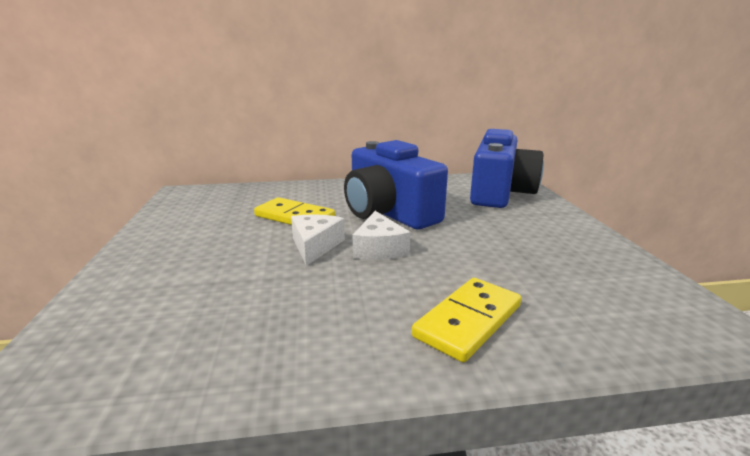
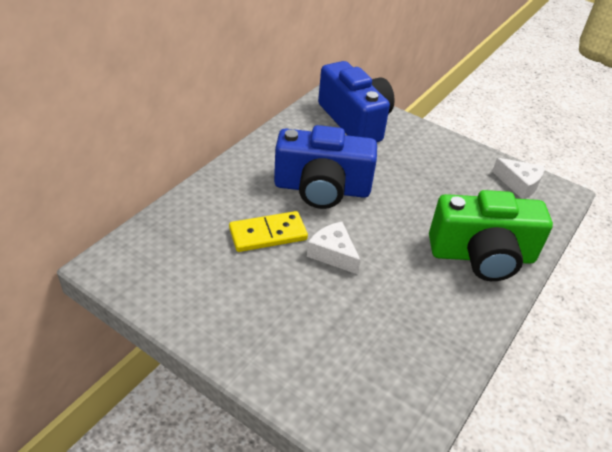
camera: 50 degrees left, 20 degrees up
(379, 248) = (371, 230): white cheese -> white cheese (519, 184)
(468, 321) = (482, 255): yellow domino -> green camera

